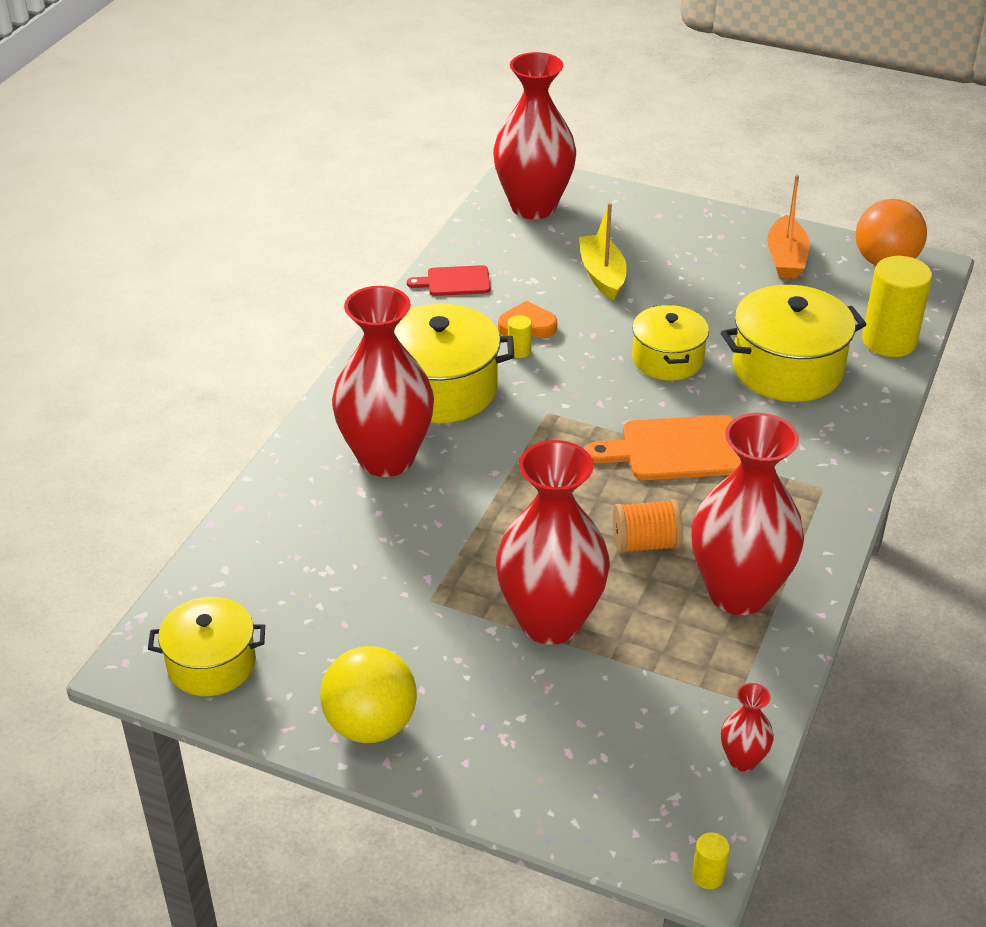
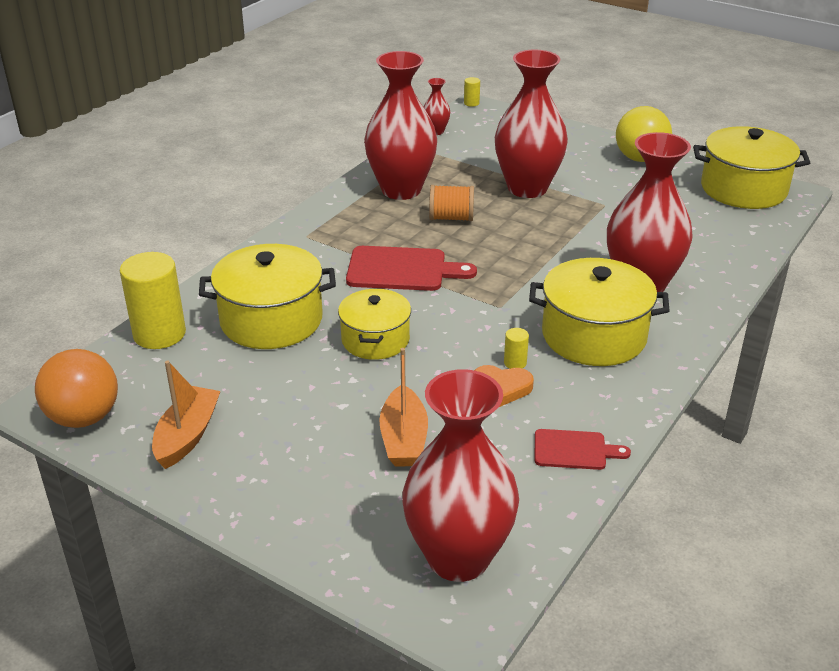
camera: 170 degrees left, 5 degrees down
(211, 664) = (743, 189): yellow pot -> yellow pot, size x1.54
(602, 275) = (404, 439): yellow boat -> orange boat
(676, 449) = (402, 269): orange cutting board -> red cutting board

